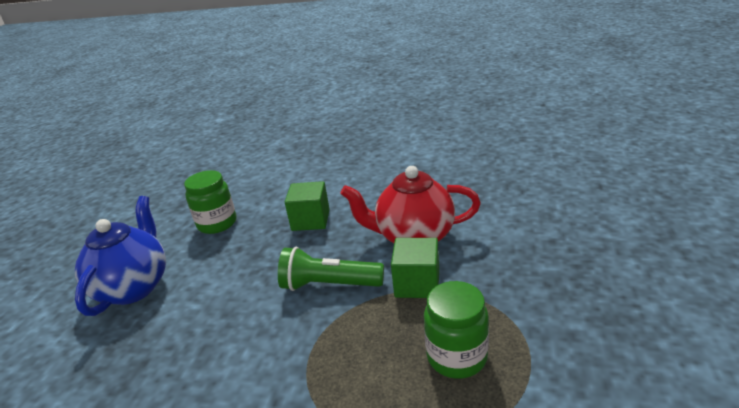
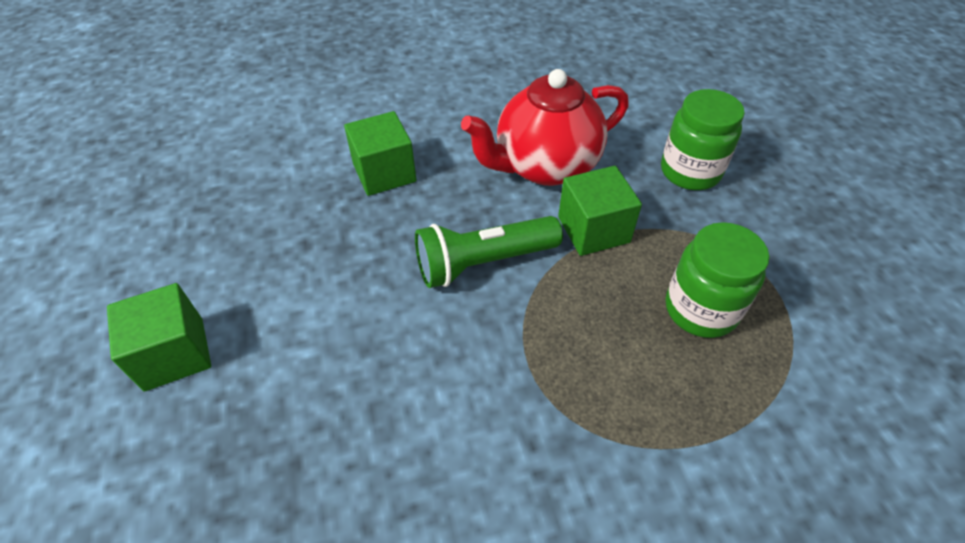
camera: 30 degrees left, 20 degrees up
(134, 287) = (174, 354): blue teapot -> green cube
(217, 223) = (236, 211): green jar -> green jar (690, 171)

